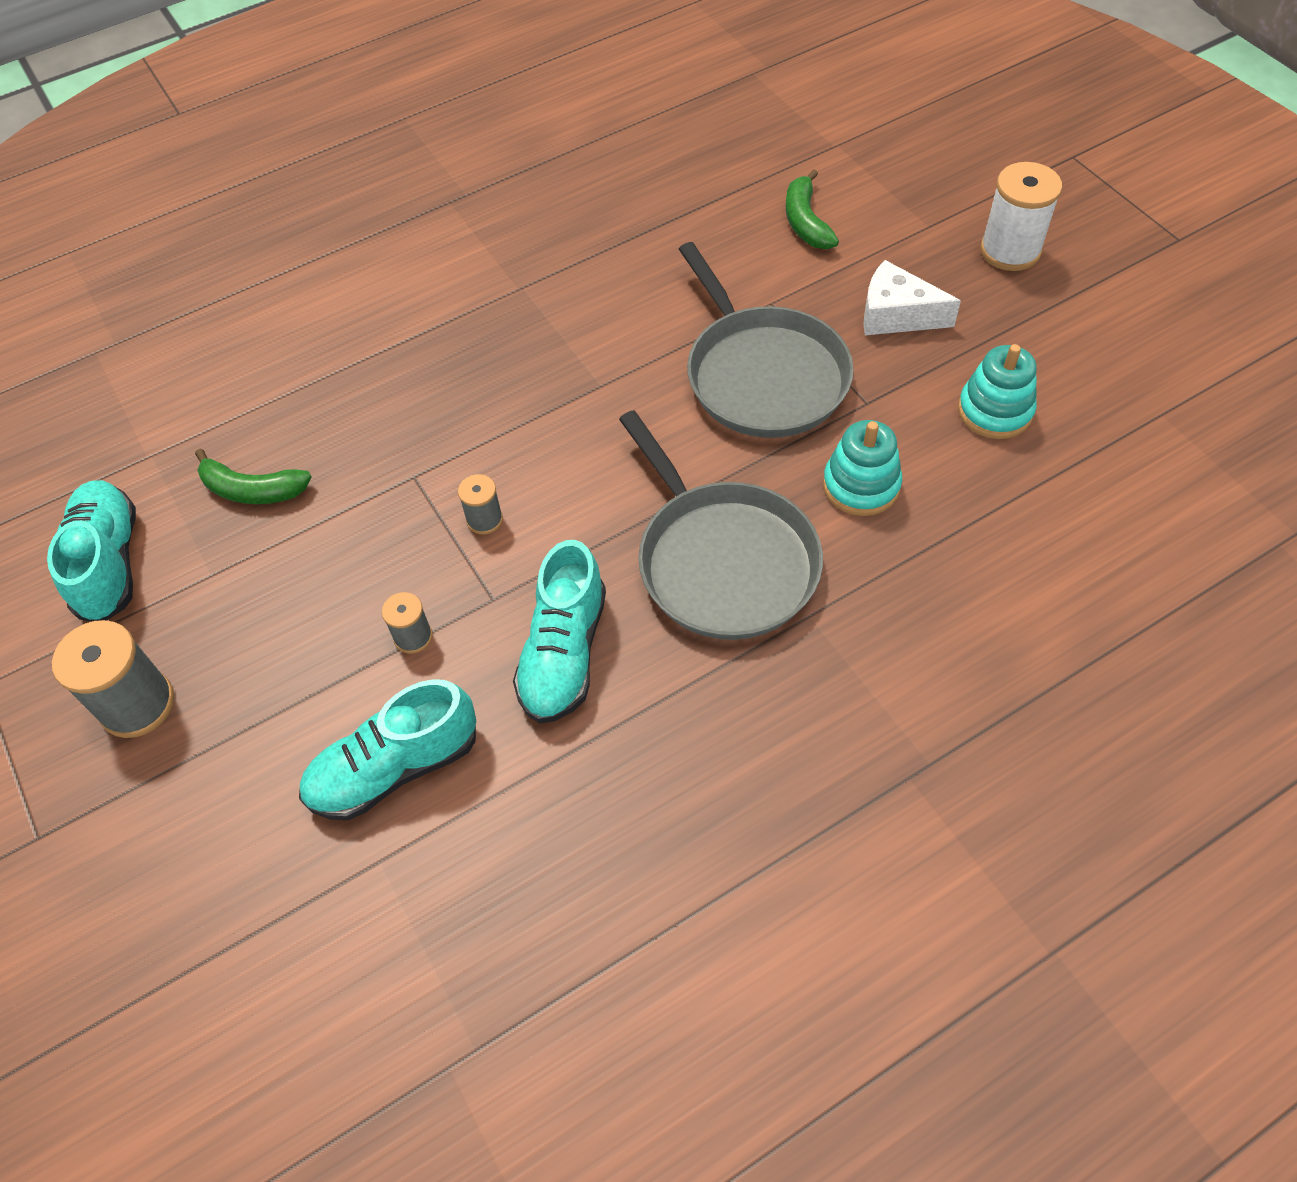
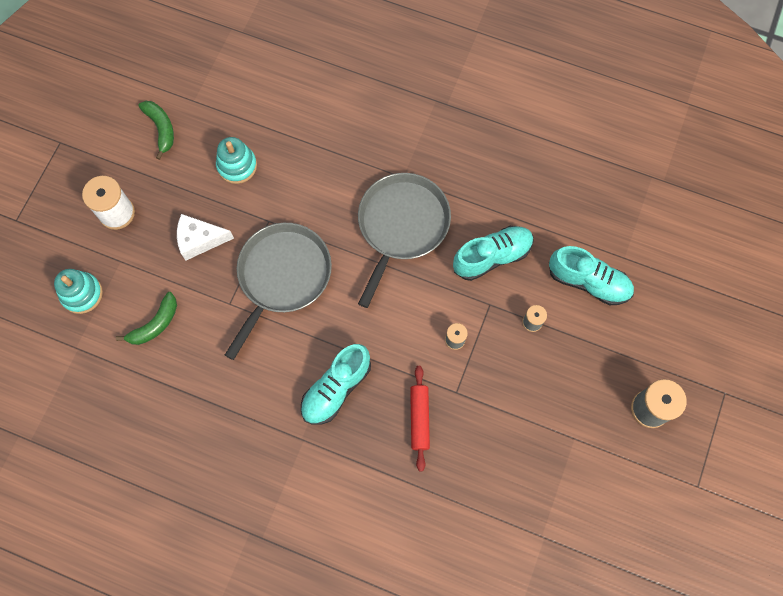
camera: 130 degrees left, 15 degrees up
(109, 563) = (606, 493): turquoise shoe -> turquoise shoe (336, 388)
(252, 490) = (520, 463): green banana -> green banana (161, 129)
(423, 415) = (419, 419): none -> red rolling pin
(861, 485) = (320, 196): turquoise stacking toy -> turquoise stacking toy (82, 294)
(896, 315) = (200, 240): white cheese -> white cheese turned 105 degrees clockwise

